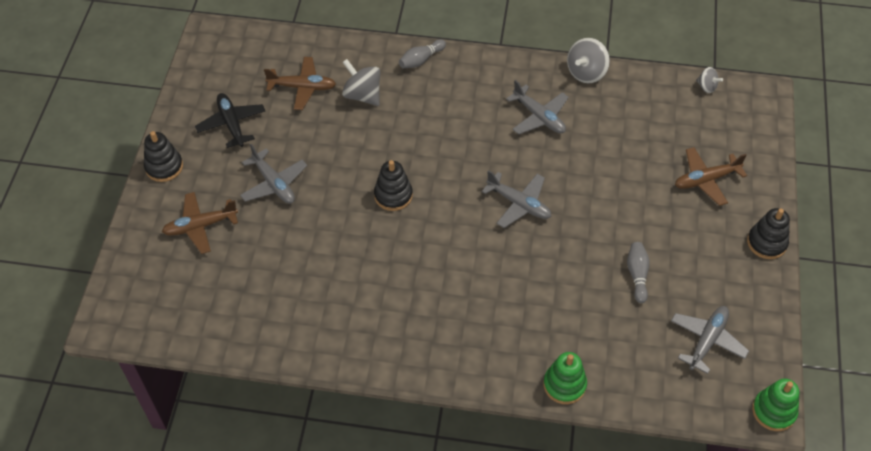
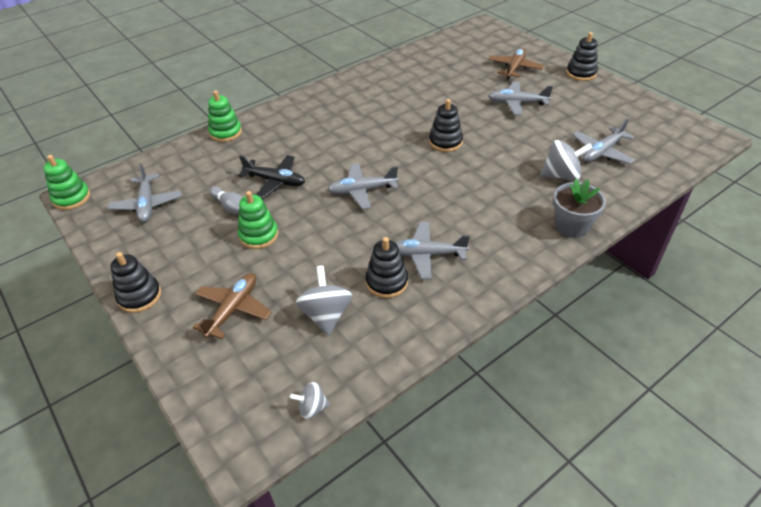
camera: 135 degrees right, 10 degrees down
(231, 124) = (594, 109): black plane -> black plane (275, 181)
(302, 87) = (602, 152): brown plane -> grey plane
(421, 60) = (571, 226): grey bowling pin -> grey flower pot
(586, 72) = (439, 324): grey spinning top -> grey spinning top (326, 315)
(587, 120) = (387, 282): none -> black stacking toy
(639, 227) = (259, 235): none -> green stacking toy

